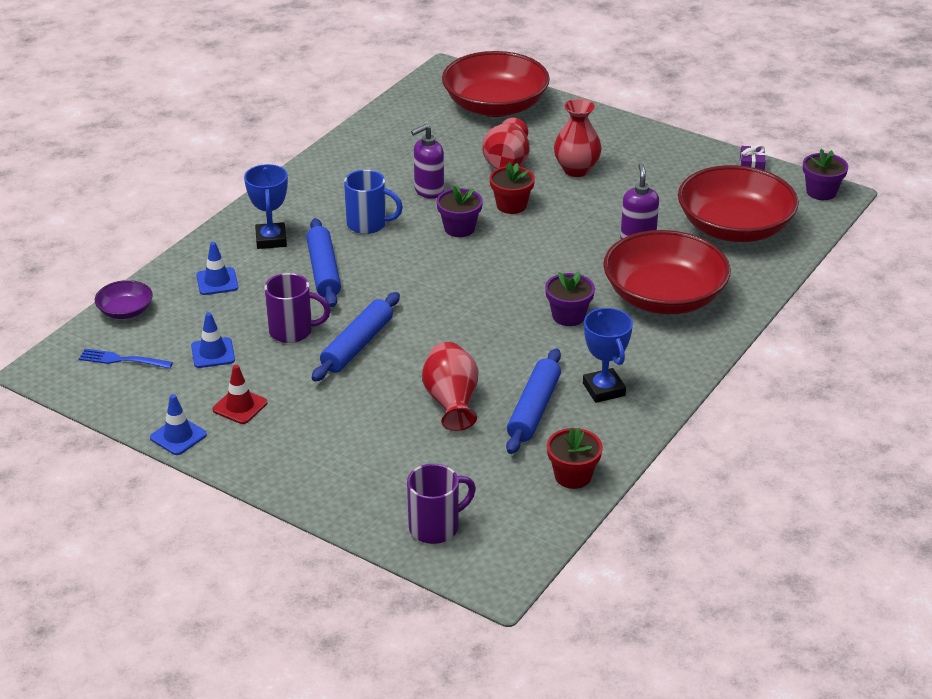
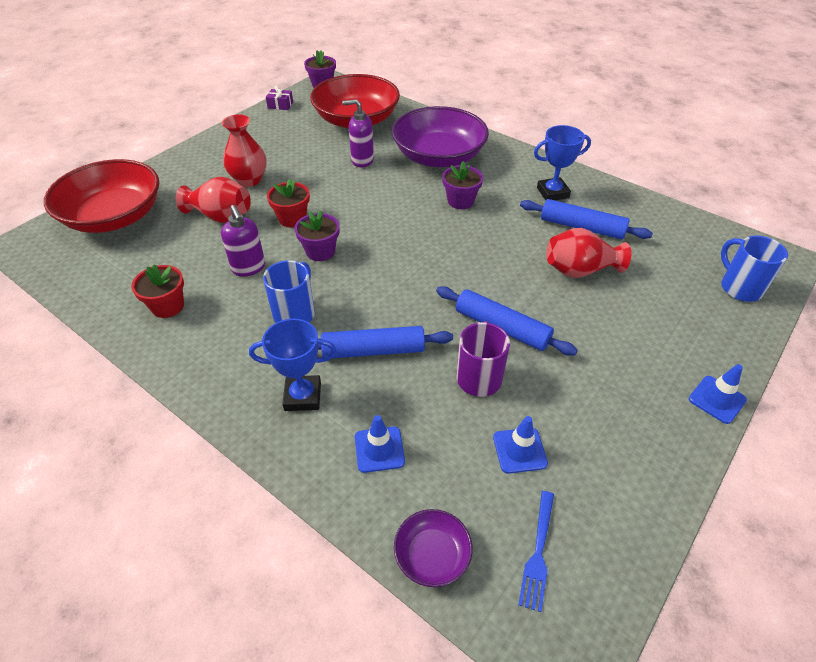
camera: 85 degrees left, 10 degrees up
(178, 436) = (672, 480): blue traffic cone -> blue traffic cone (717, 399)
(240, 406) = (610, 423): red traffic cone -> none
(436, 527) = (739, 287): purple mug -> blue mug
(573, 476) = (656, 215): red flower pot -> red flower pot (168, 306)
(664, 297) = (439, 156): red bowl -> purple bowl

